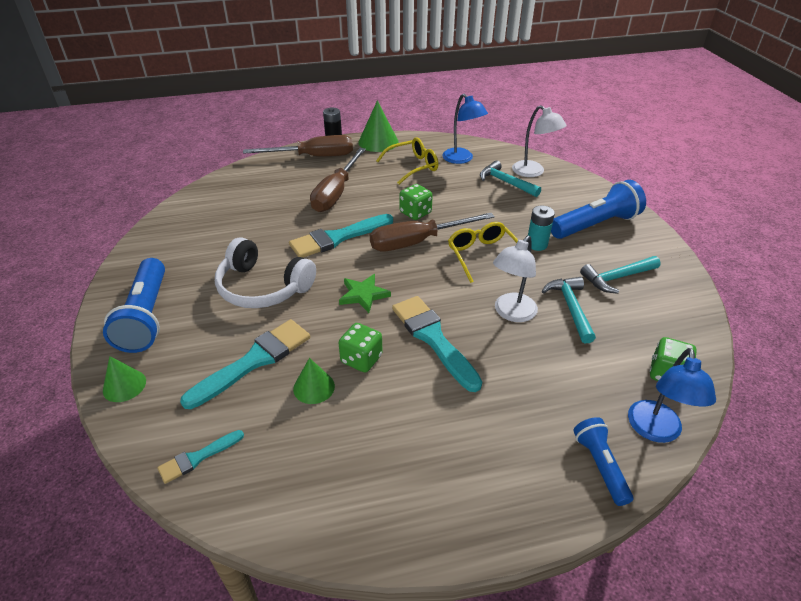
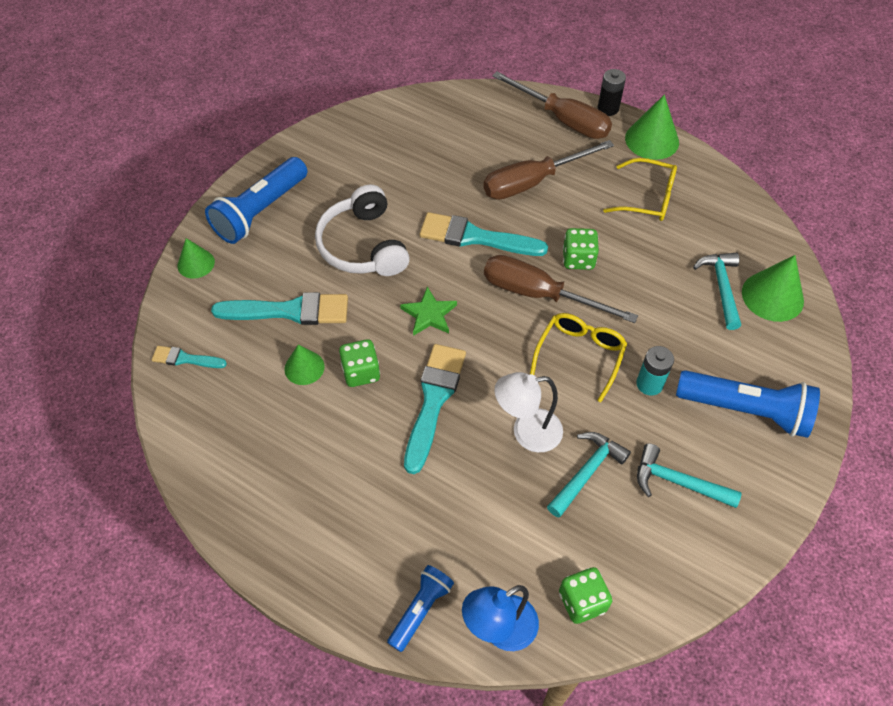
camera: 45 degrees right, 15 degrees up
(462, 159) = (713, 223): blue lamp -> none
(533, 172) = (772, 296): white lamp -> green cone

